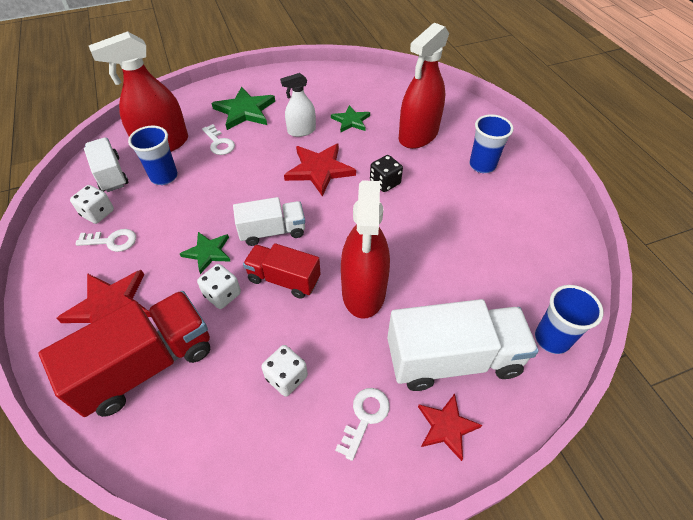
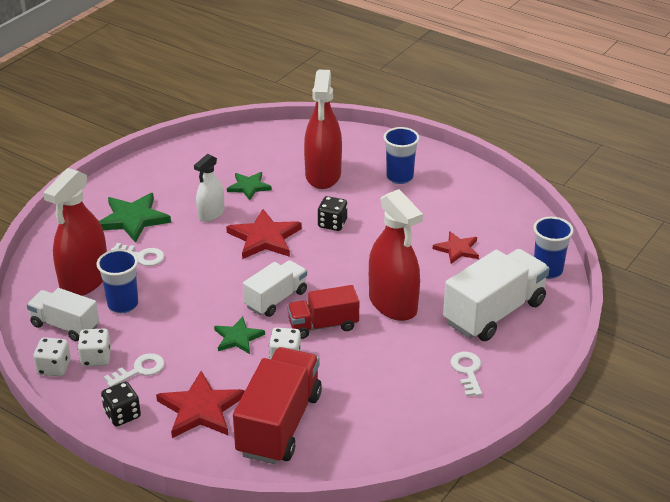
camera: 35 degrees left, 15 degrees down
(56, 276) = (122, 415): none -> black dice
(286, 377) = (392, 378): white dice -> white dice (54, 367)
(446, 427) = (523, 349): red star -> red star (457, 249)

